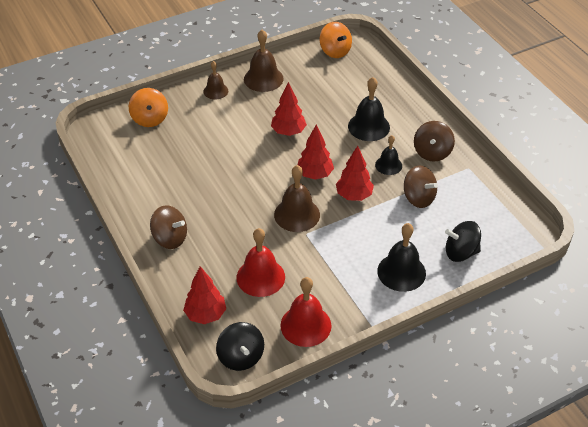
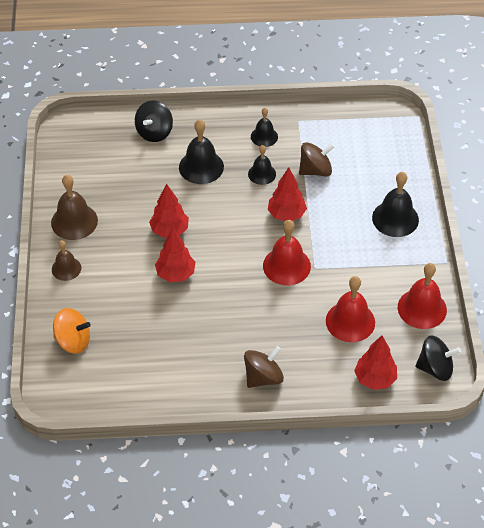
camera: 65 degrees left, 5 degrees up
(297, 214) = (286, 266): brown bell -> red bell
(315, 174) = (242, 232): red tree -> red tree (175, 274)
(335, 51) = (71, 147): orange spinning top -> none
(432, 152) = (264, 136): brown spinning top -> black bell
(460, 252) = (394, 170): black spinning top -> black spinning top (154, 132)

